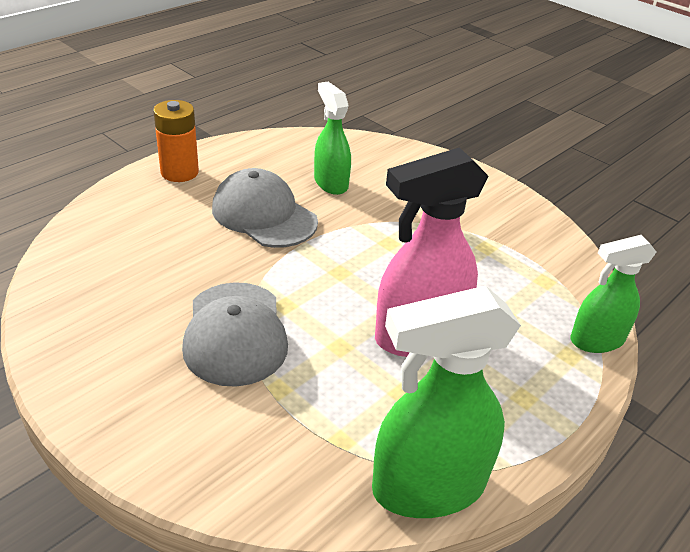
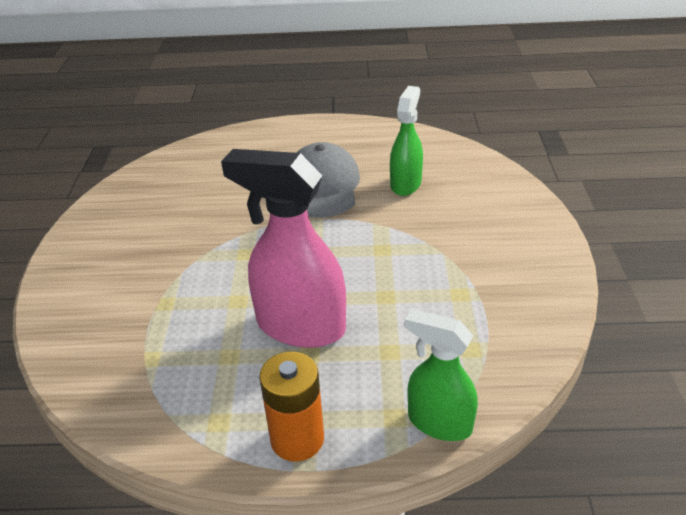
camera: 50 degrees right, 0 degrees up
(179, 172) = (310, 133): orange battery -> orange battery (297, 439)
(235, 333) = (191, 255): grey cap -> none
(427, 487) = (153, 423): green spray bottle -> none

